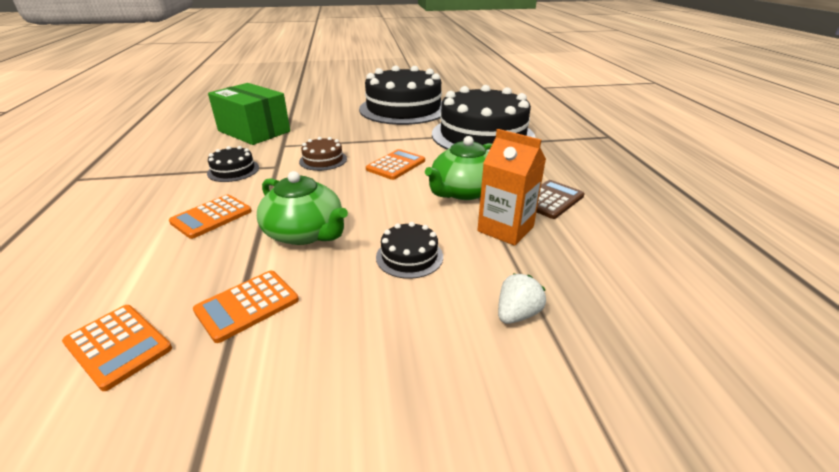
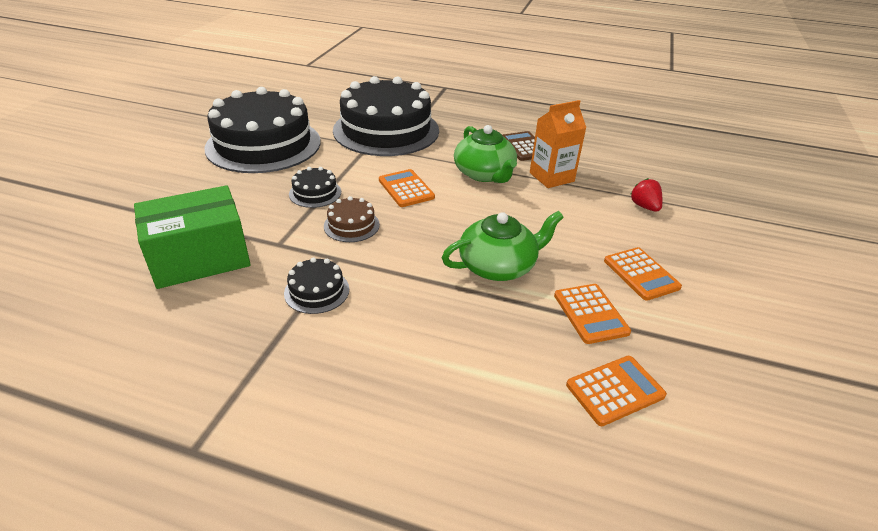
camera: 65 degrees left, 5 degrees up
(211, 217) = (425, 319): orange calculator -> orange calculator (641, 274)
(409, 256) = (564, 225): black cake -> black cake (315, 193)
(517, 314) = (644, 206): white strawberry -> red strawberry

